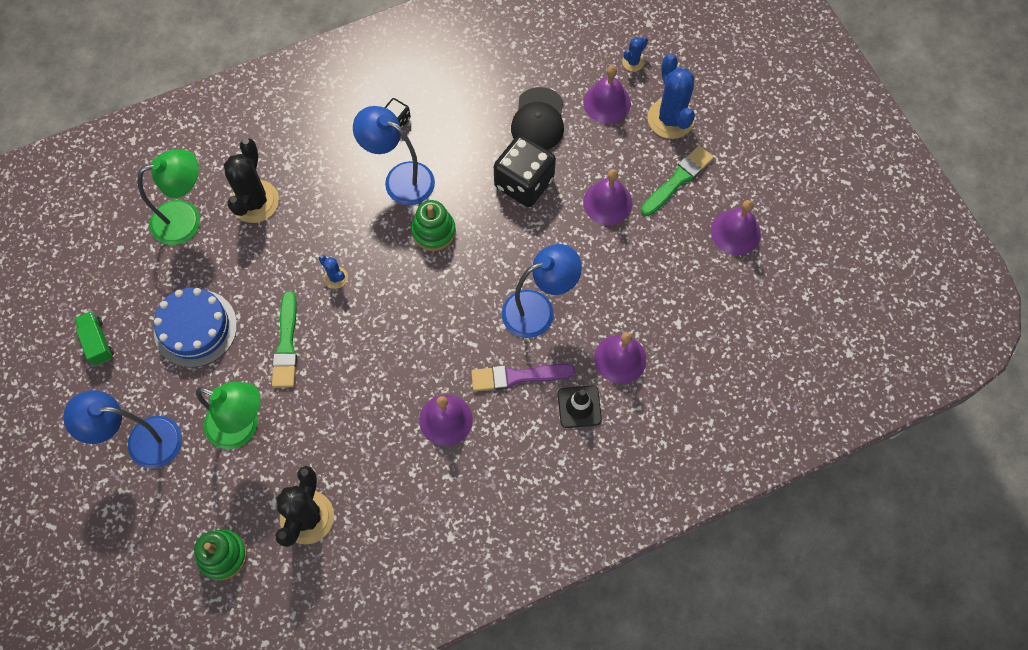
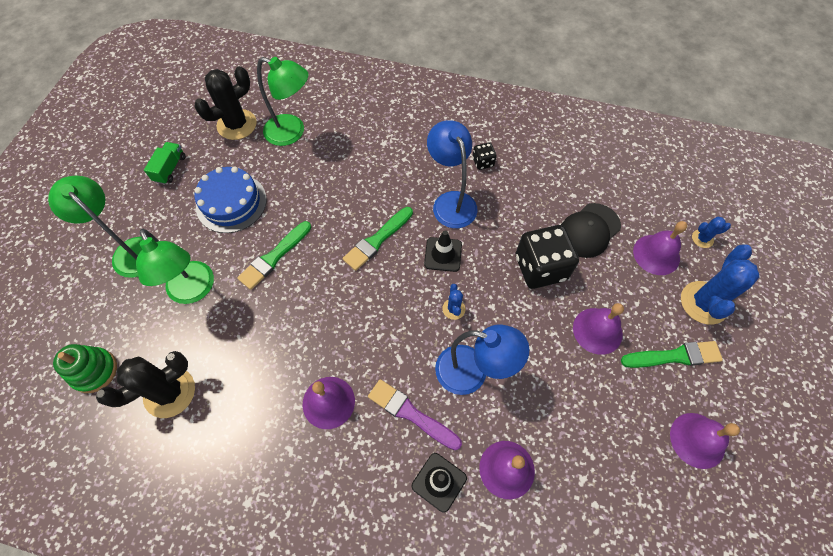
camera: 40 degrees right, 5 degrees down
(142, 441) = (130, 250): blue lamp -> green lamp
(254, 201) = (342, 150): black cactus -> black cactus (237, 125)
(335, 278) = (347, 236): blue cactus -> blue cactus (453, 309)
(365, 261) = (377, 240): none -> green brush
(433, 231) = (443, 254): green stacking toy -> black traffic cone

